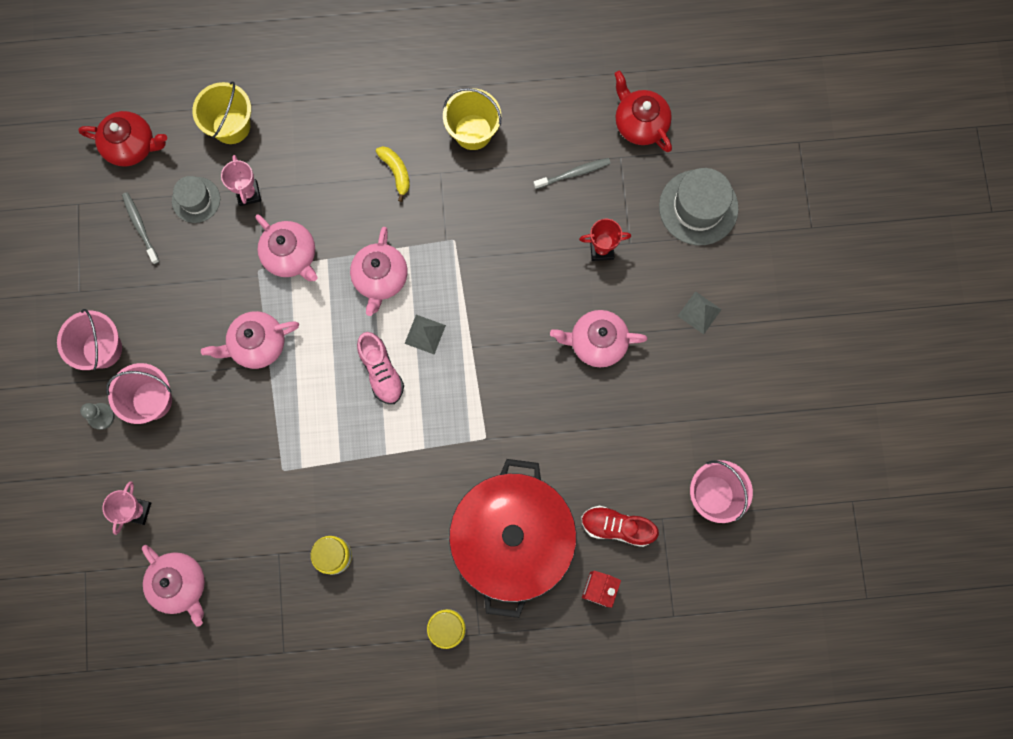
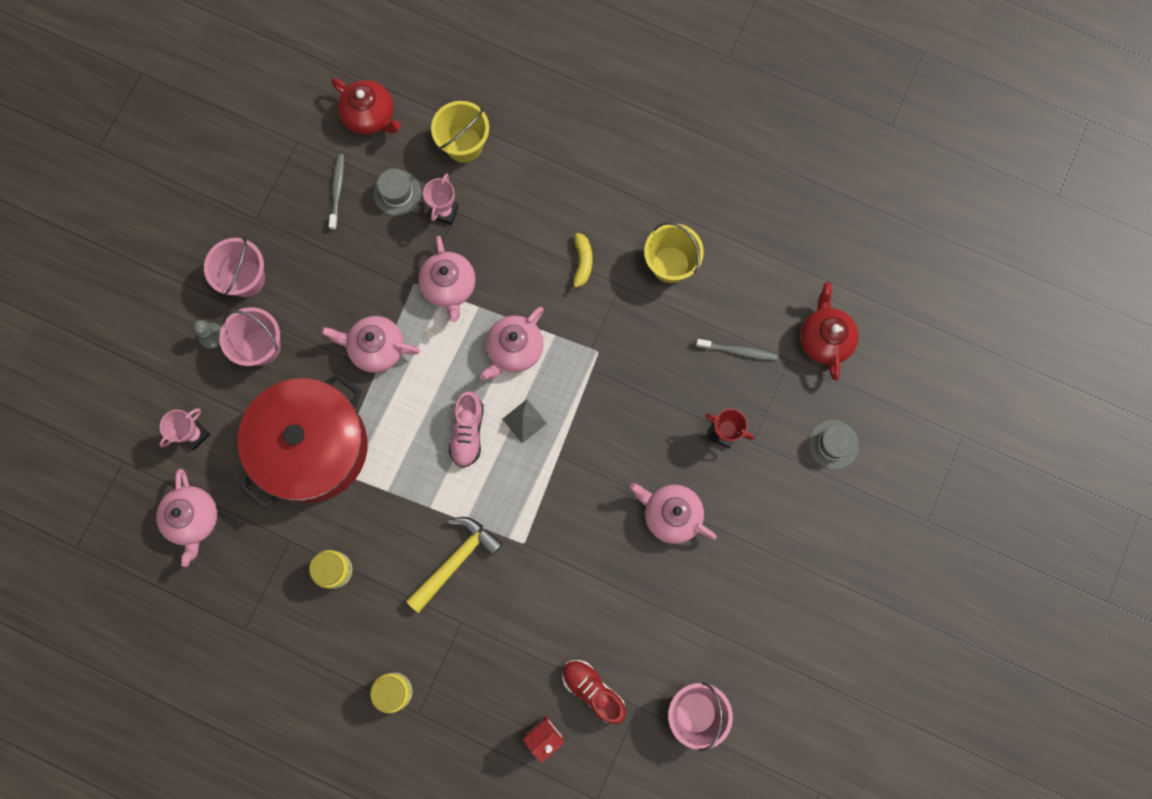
camera: 30 degrees right, 0 degrees up
(435, 486) = (456, 560): none -> yellow hammer
(512, 539) = (495, 646): red pot -> red pot (312, 447)
(698, 207) = (833, 444): grey hat -> grey hat, size x0.61
(699, 312) = (779, 540): grey pyramid -> none

